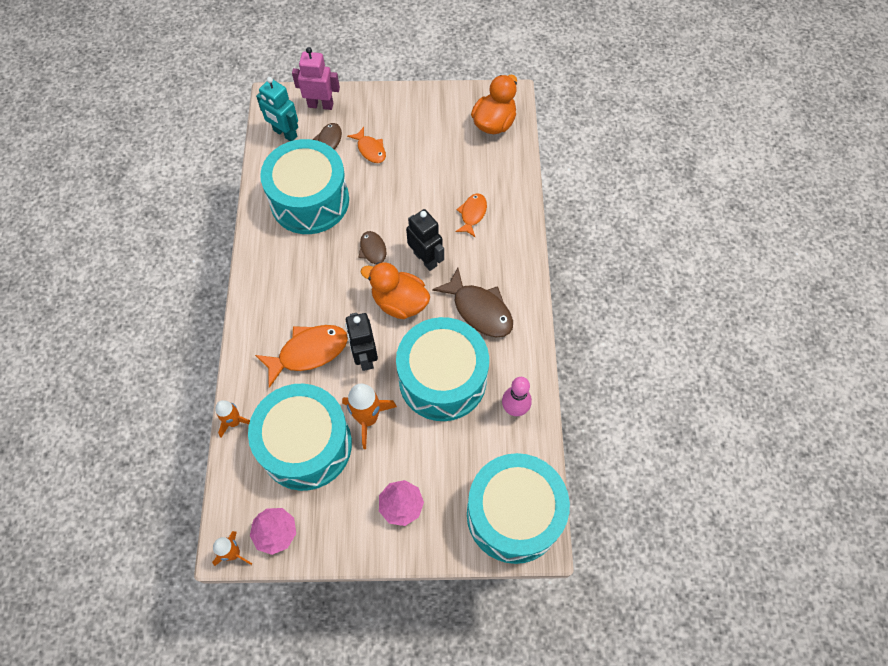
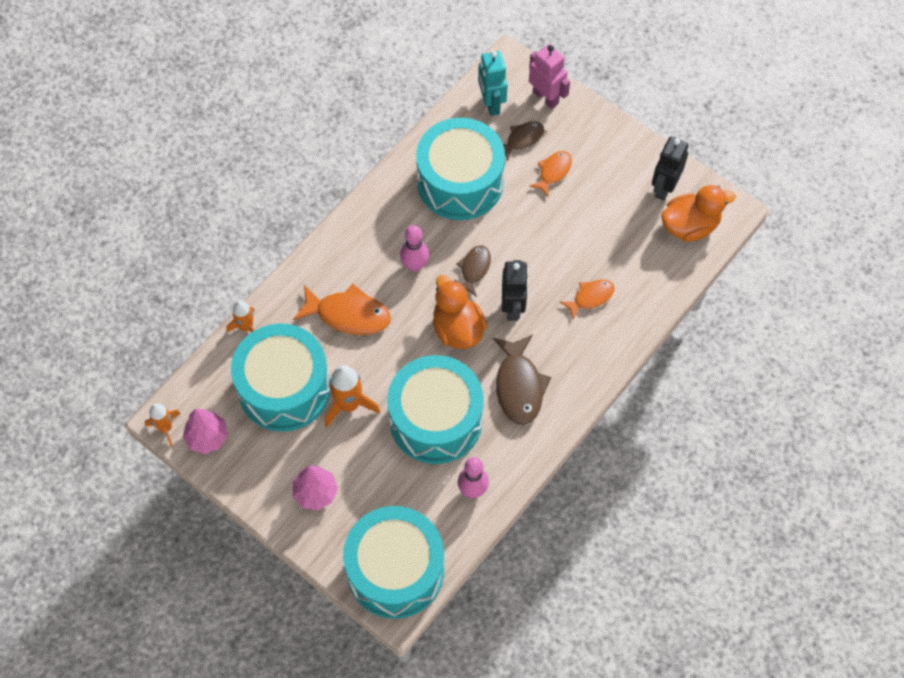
camera: 40 degrees right, 0 degrees up
(328, 281) = (415, 265): none -> pink bowling pin
(365, 357) = (390, 353): black robot -> black robot (664, 187)
(370, 149) = (553, 172): orange fish -> orange fish turned 150 degrees counterclockwise

